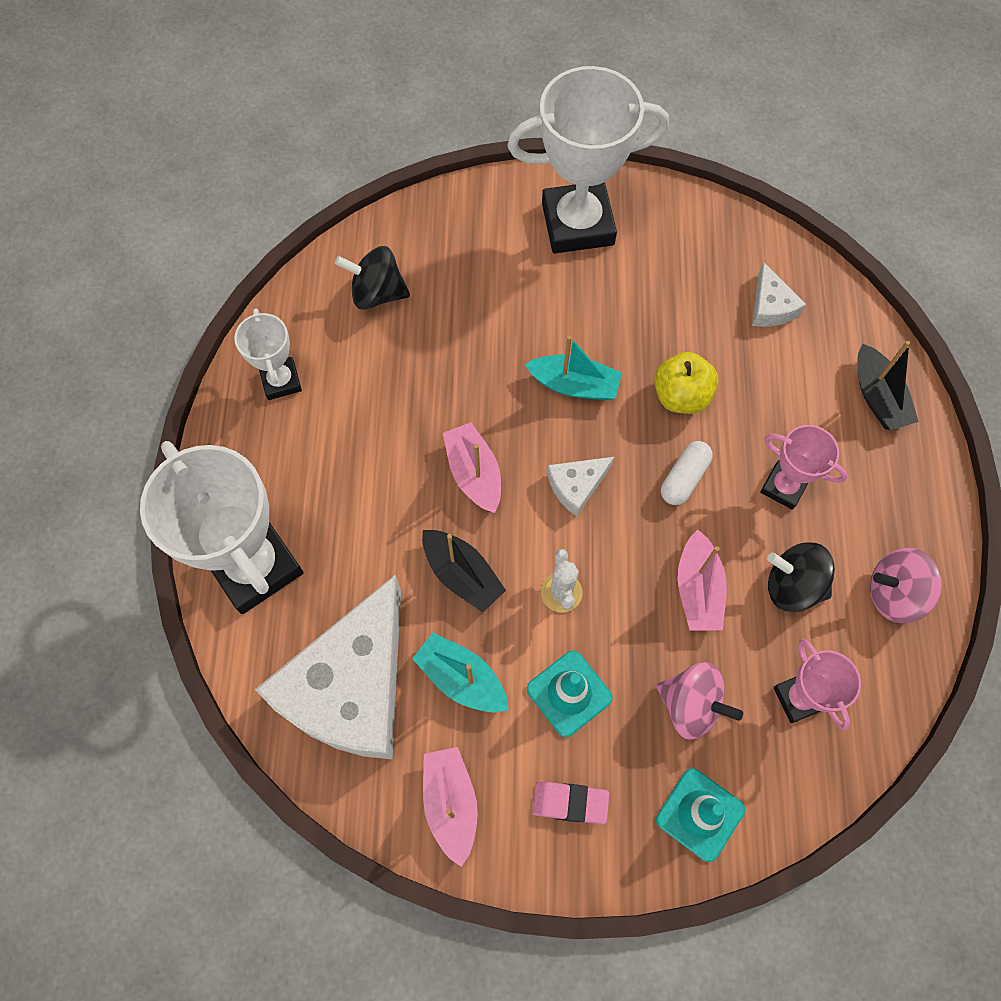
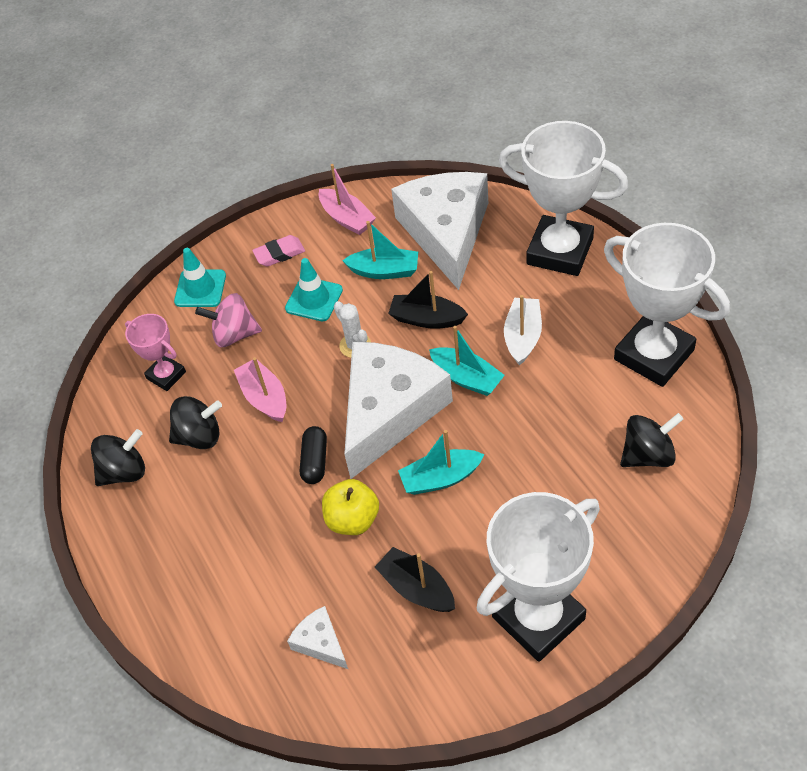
camera: 155 degrees right, 15 degrees down
(281, 381) = (653, 355): white trophy -> white trophy, size x1.94
(382, 484) = (523, 336): none -> white boat
(474, 473) = (467, 378): pink boat -> turquoise boat
(576, 486) = (389, 411): white cheese -> white cheese, size x2.39
(684, 478) = (315, 461): white capsule -> black capsule
(783, 487) = (237, 498): pink trophy -> none
(877, 397) = (191, 614): black boat -> black boat (417, 588)
(893, 593) = (124, 471): pink spinning top -> black spinning top

